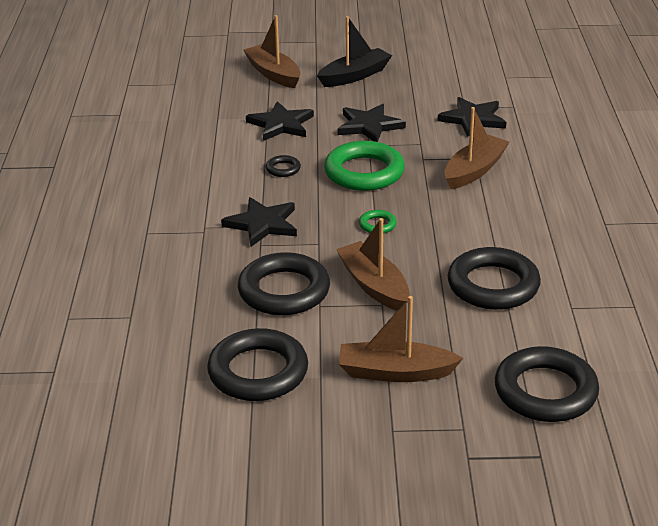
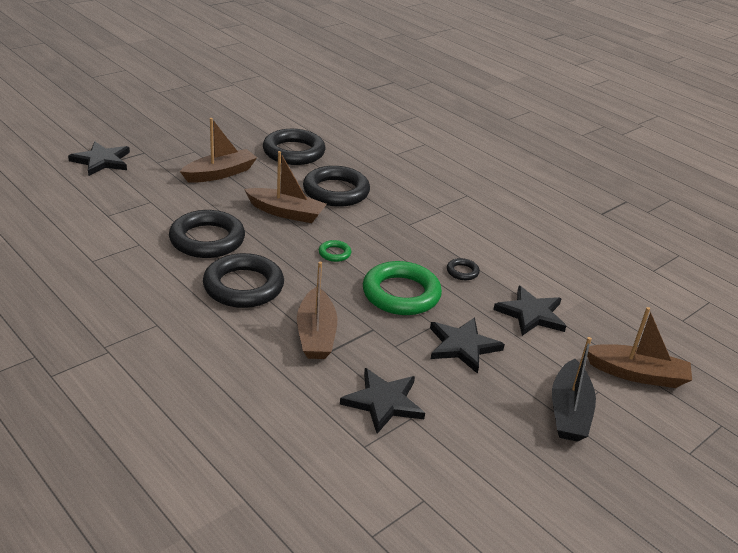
camera: 135 degrees right, 0 degrees up
(262, 224) = (409, 225): black star -> black star (101, 161)
(545, 391) = (122, 191): black ring -> black ring (243, 286)

